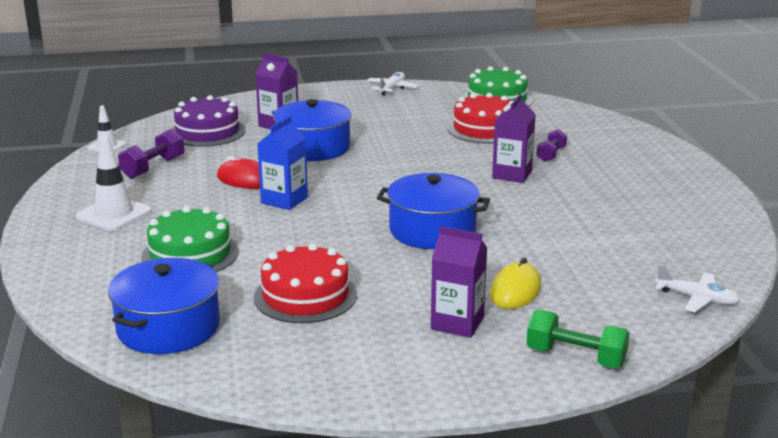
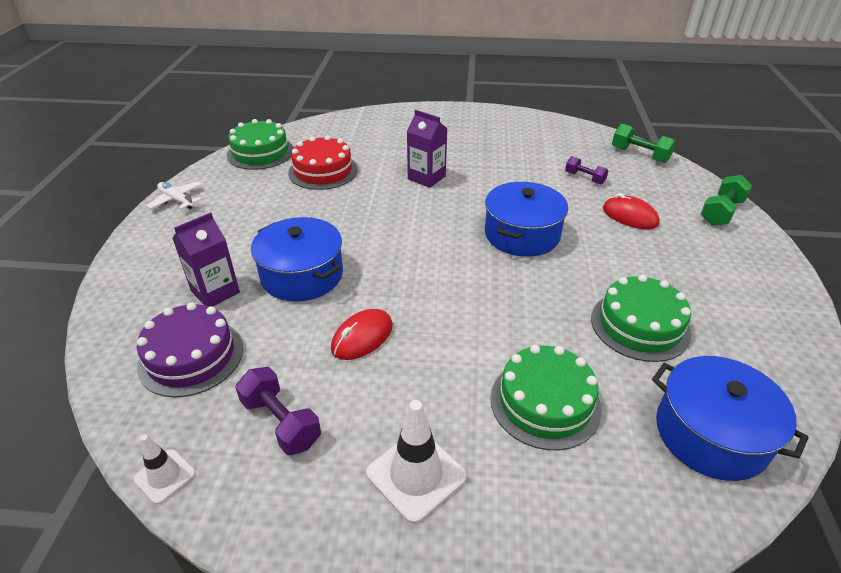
camera: 75 degrees left, 15 degrees up
(284, 200) = (429, 313): blue carton -> none
(305, 296) = (639, 325): red cake -> green cake
(457, 323) = (681, 251): purple carton -> none
(515, 291) = (630, 216): yellow mouse -> red mouse
(551, 154) = (396, 154): purple dumbbell -> purple dumbbell (584, 178)
(697, 299) = (639, 155): white plane -> green dumbbell

